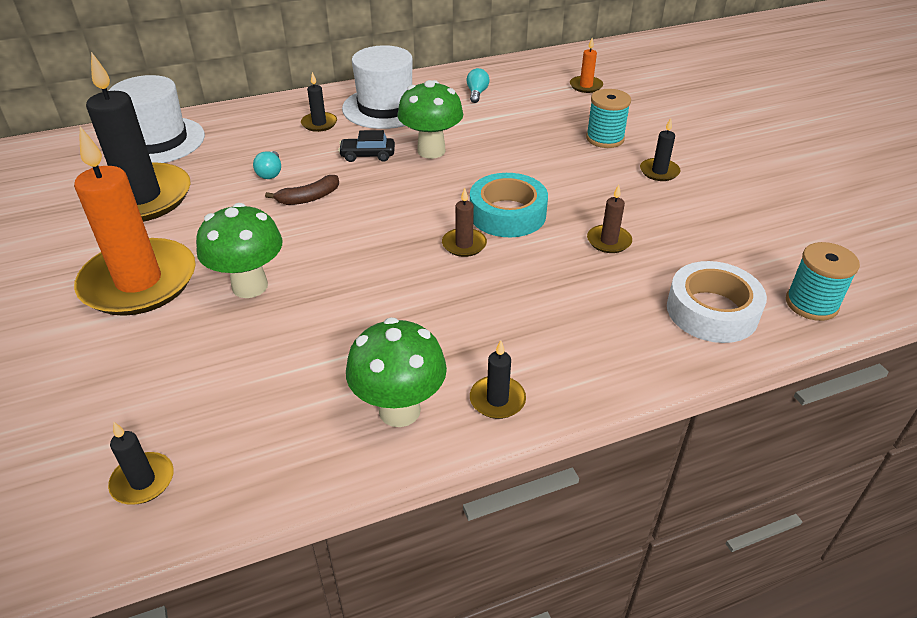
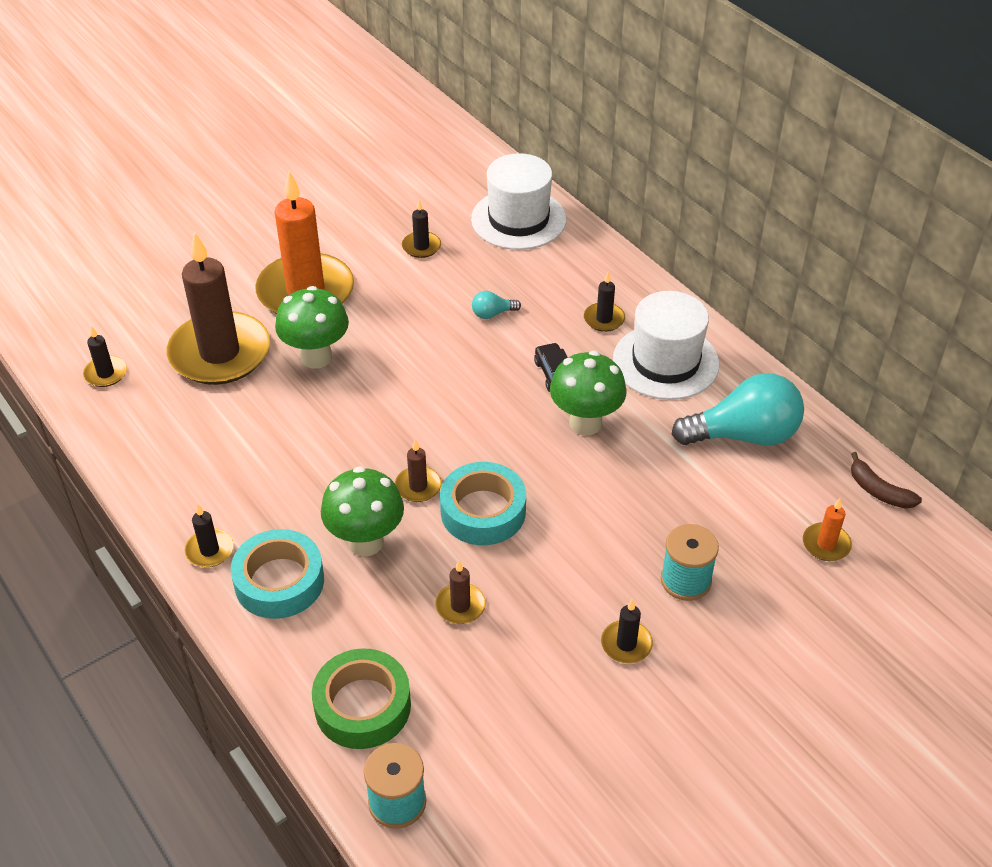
camera: 75 degrees right, 5 degrees up
(141, 198) = (421, 246): black candle -> black candle, size x0.42
(187, 362) = (220, 353): none -> brown candle
(309, 198) = (459, 353): brown banana -> brown banana (878, 491)
(399, 410) = (188, 490): green mushroom -> green mushroom (366, 542)
(477, 93) = (744, 435): turquoise light bulb -> turquoise light bulb, size x2.34
(555, 349) = (279, 581): none -> turquoise tape
(712, 311) = (362, 706): white tape -> green tape

